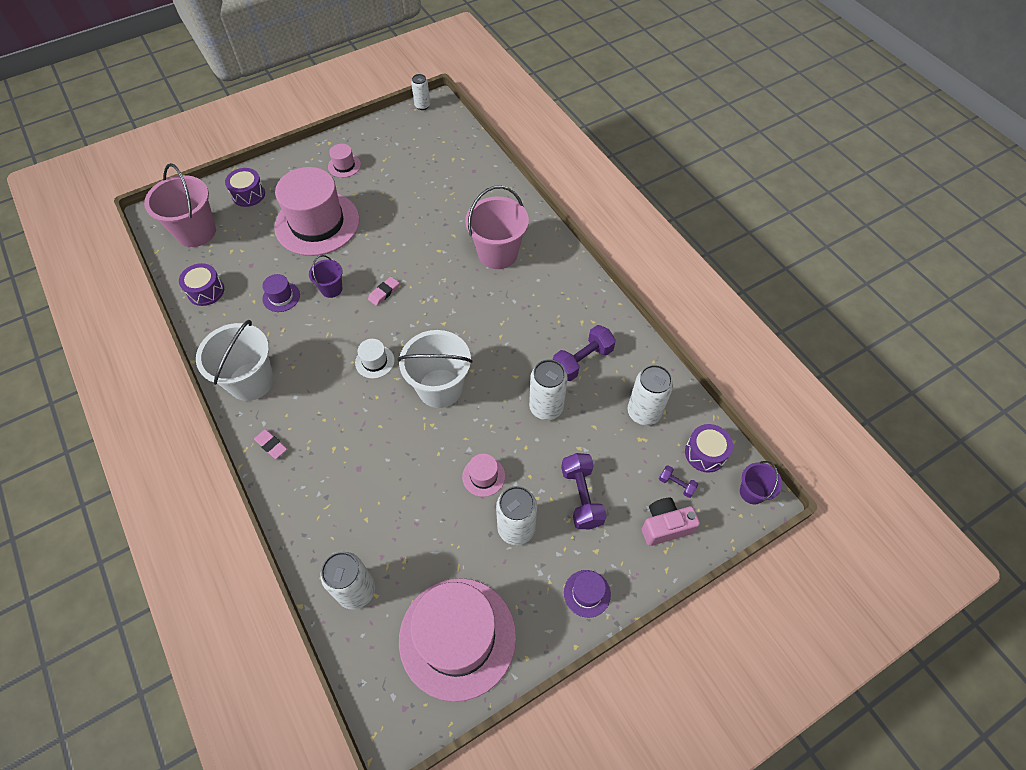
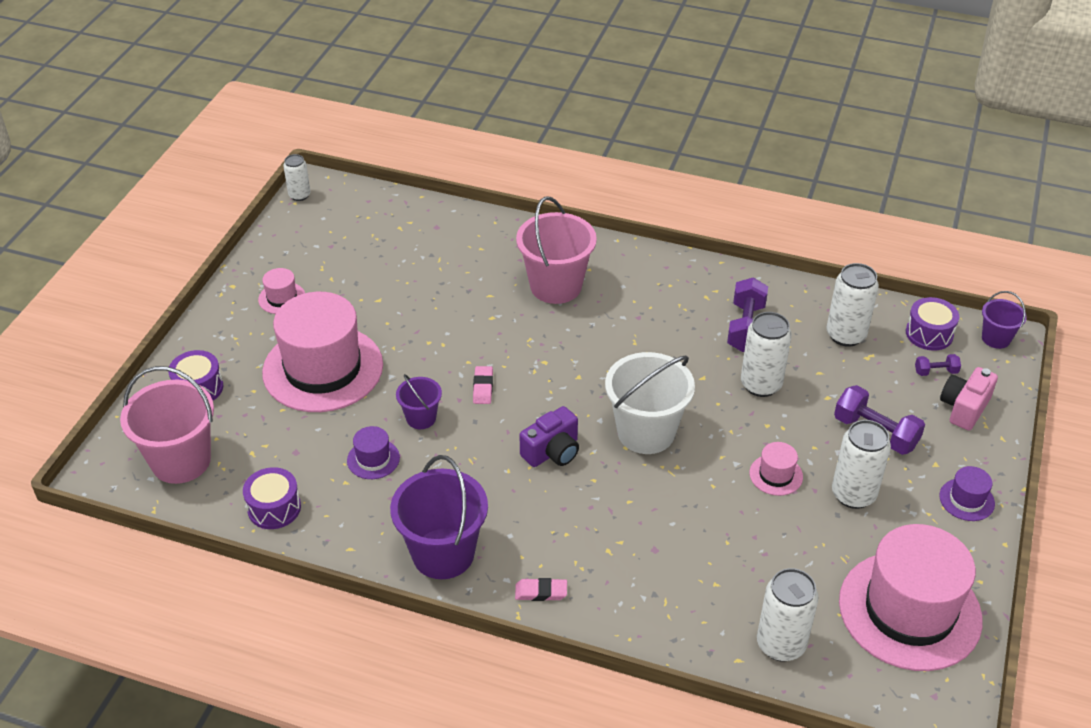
camera: 40 degrees left, 15 degrees down
(251, 381) = (443, 554): white bucket -> purple bucket
(374, 361) = (552, 452): white hat -> purple camera

